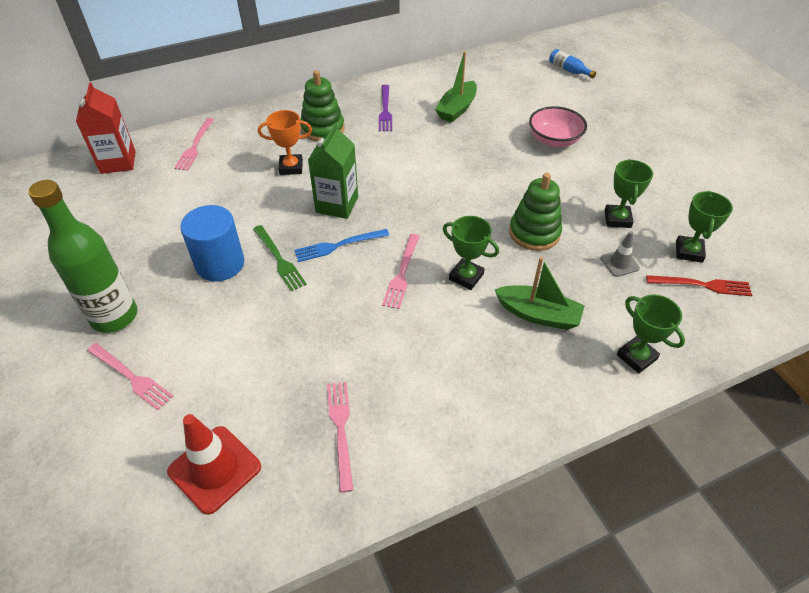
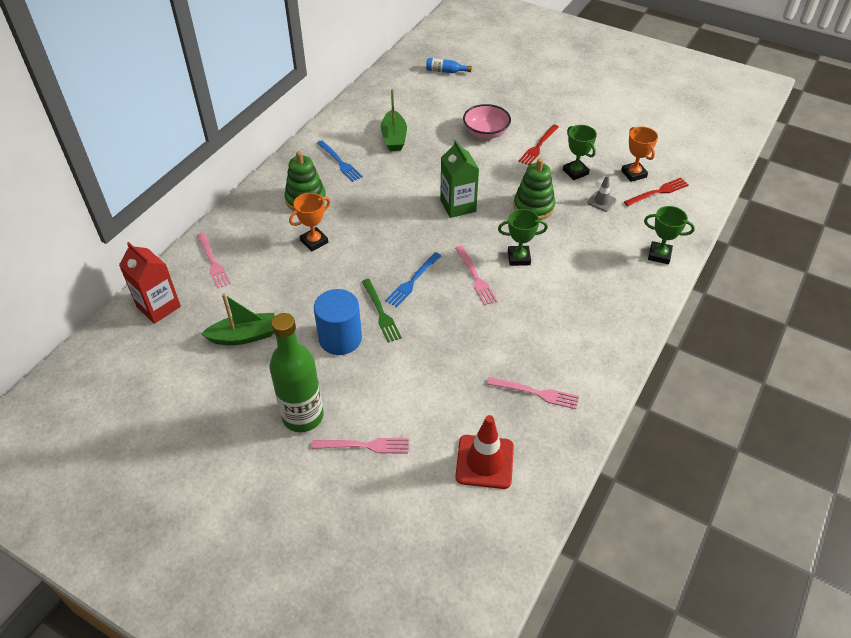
camera: 35 degrees left, 0 degrees up
(279, 259) = (381, 312): green fork -> green fork turned 45 degrees clockwise
(337, 205) = (380, 253): green carton -> green carton (458, 206)
(341, 429) = (536, 393): pink fork -> pink fork turned 150 degrees clockwise
(385, 110) = (340, 162): purple fork -> blue fork
(538, 315) = (584, 259): green boat -> green boat (244, 336)
(599, 176) = (538, 146): none -> red fork
(689, 252) = (633, 174): green trophy -> orange trophy

